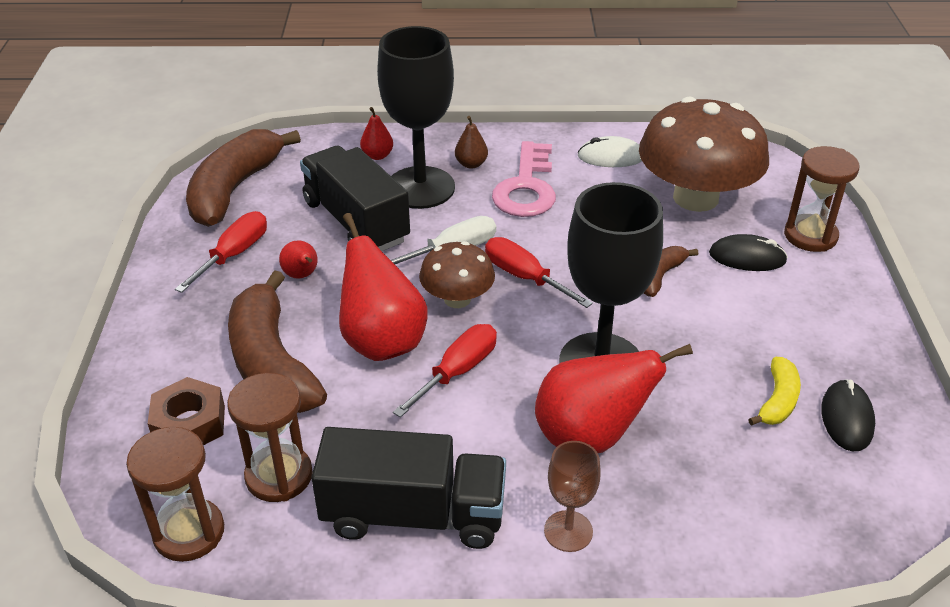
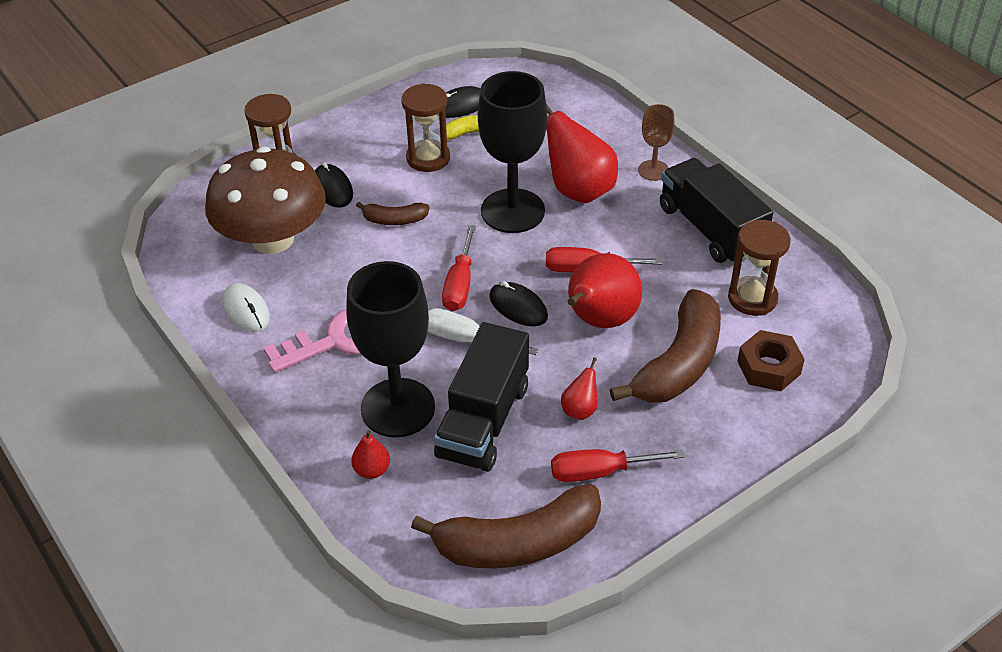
camera: 125 degrees left, 5 degrees up
(189, 532) = (828, 309): brown hourglass -> brown hourglass (428, 158)
(457, 299) = (518, 307): brown mushroom -> black mouse
(471, 164) = (331, 394): brown pear -> none

